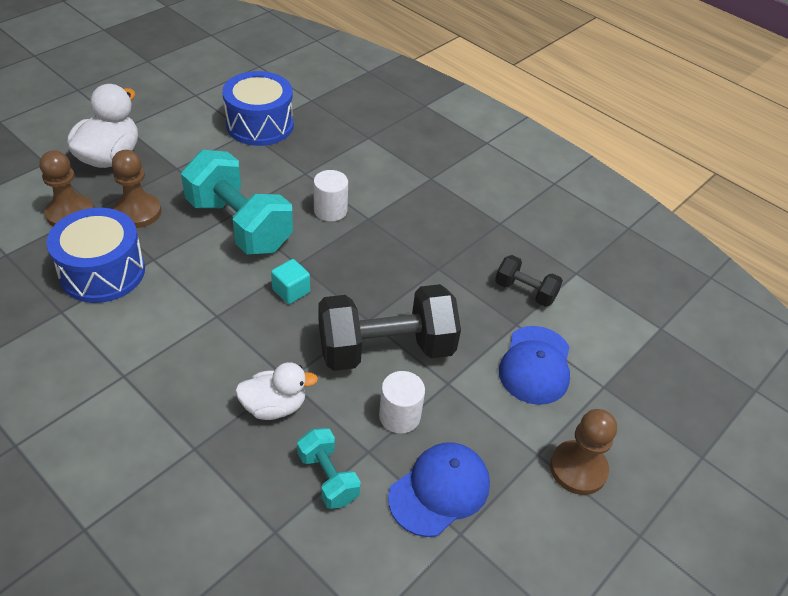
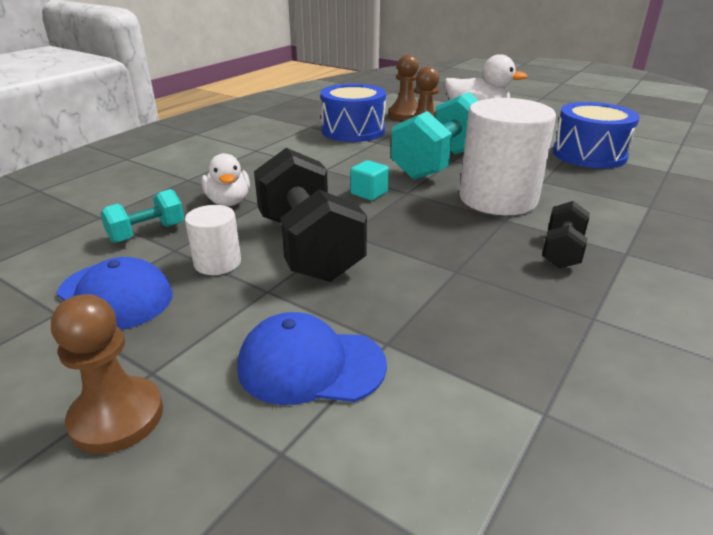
camera: 85 degrees right, 15 degrees down
(330, 210) = (498, 198): white cylinder -> white cylinder, size x2.05
(525, 291) = (458, 349): black dumbbell -> black dumbbell (562, 251)

